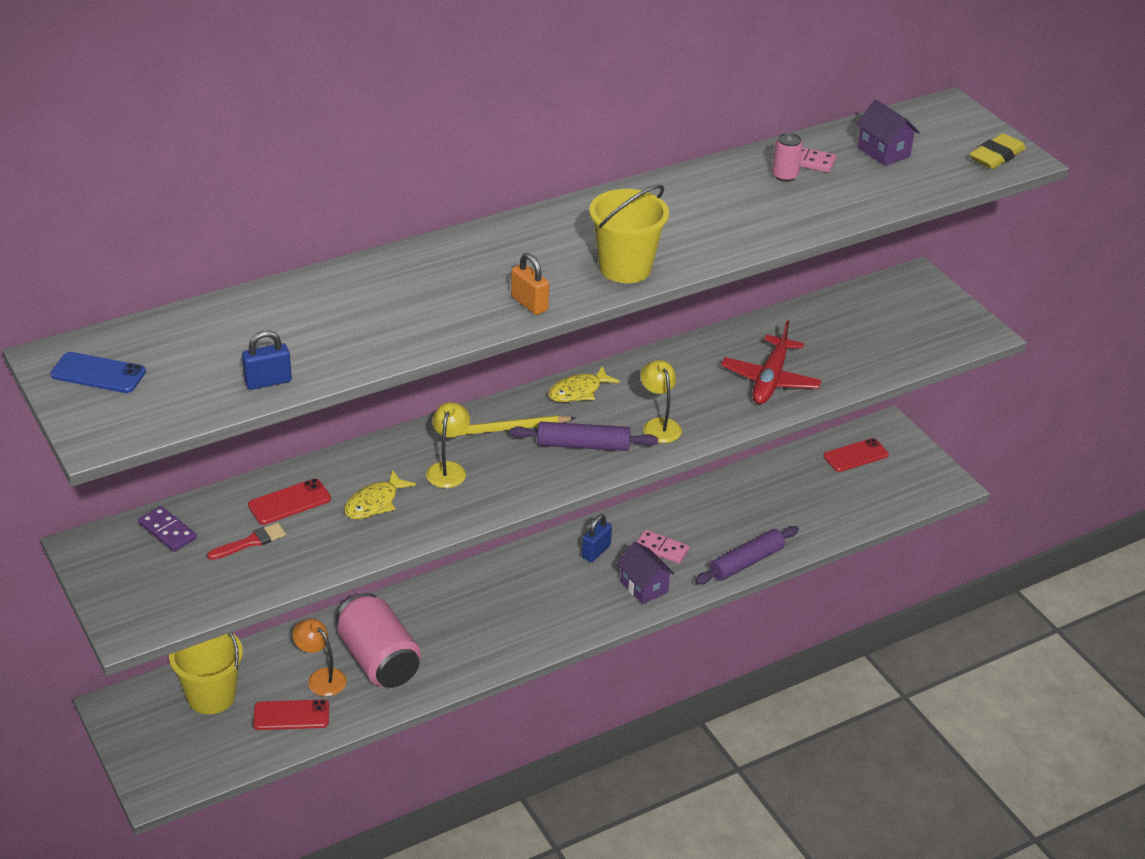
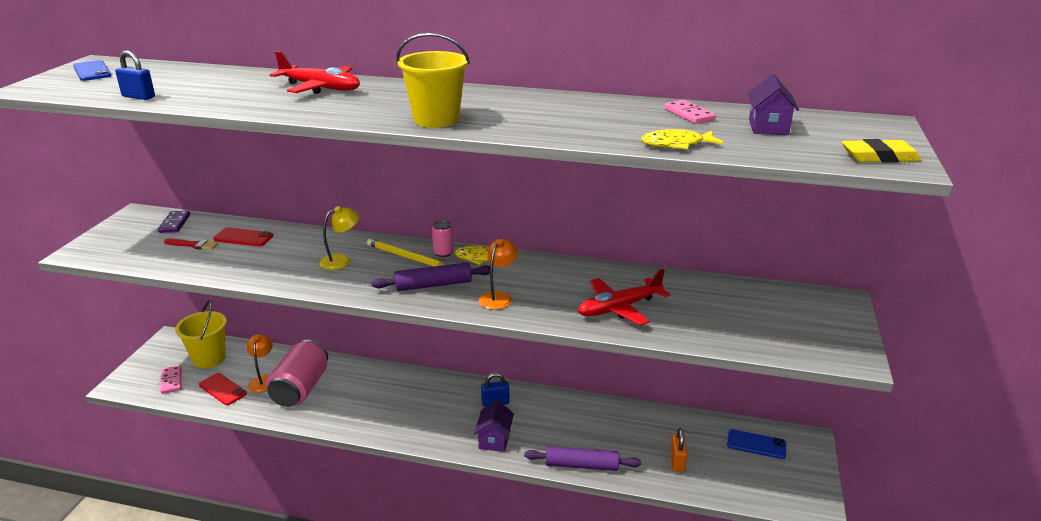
camera: 45 degrees right, 10 degrees down
(374, 503) = (277, 257): yellow fish -> yellow fish (676, 144)
(426, 275) = (320, 88): none -> red plane
(529, 304) = (340, 114): orange padlock -> orange padlock (677, 462)
(583, 445) = (433, 285): purple rolling pin -> purple rolling pin turned 60 degrees counterclockwise
(659, 425) = (498, 297): yellow lamp -> orange lamp
(662, 548) = (537, 424): pink domino -> pink domino (171, 381)
(784, 176) = (655, 116): pink can -> pink can (443, 253)
(855, 456) = (756, 444): red phone -> blue phone

